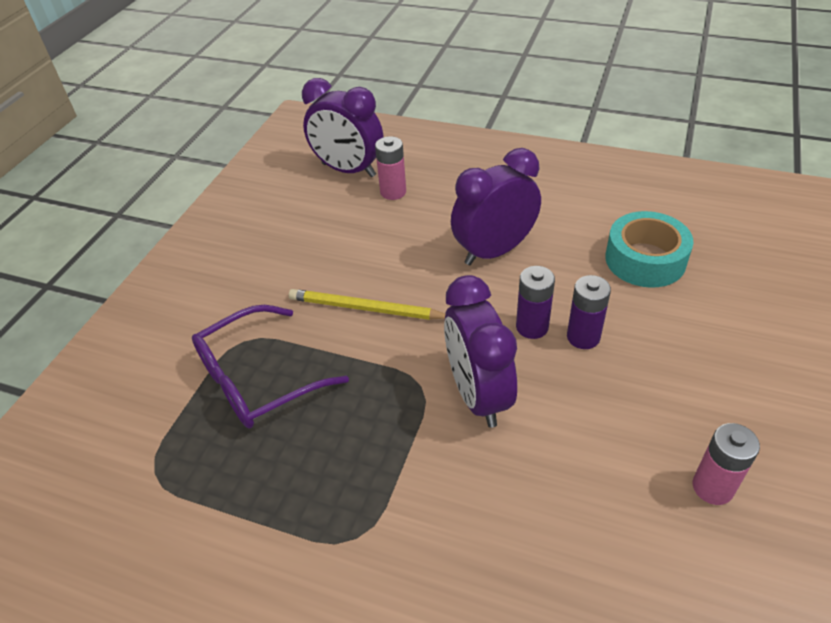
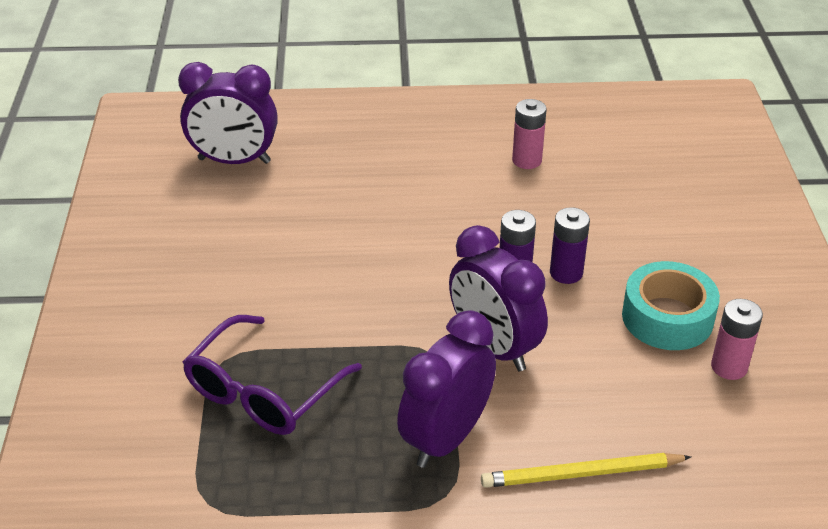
camera: 25 degrees left, 5 degrees down
(365, 308) = (338, 298): yellow pencil -> yellow pencil (581, 474)
(393, 192) = (300, 174): pink battery -> pink battery (527, 160)
(494, 251) = (441, 213): purple clock -> purple clock (446, 438)
(645, 260) = (590, 190): turquoise tape -> turquoise tape (667, 317)

